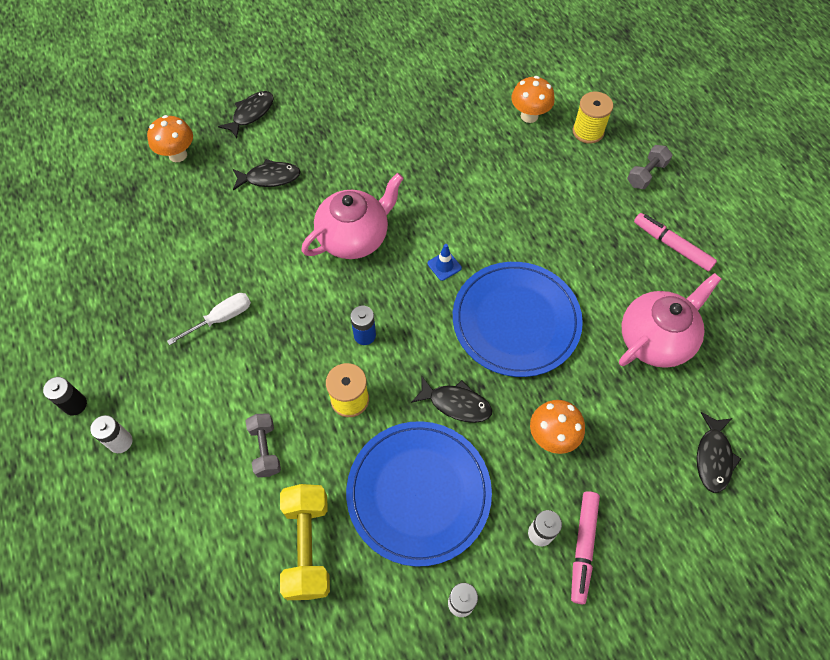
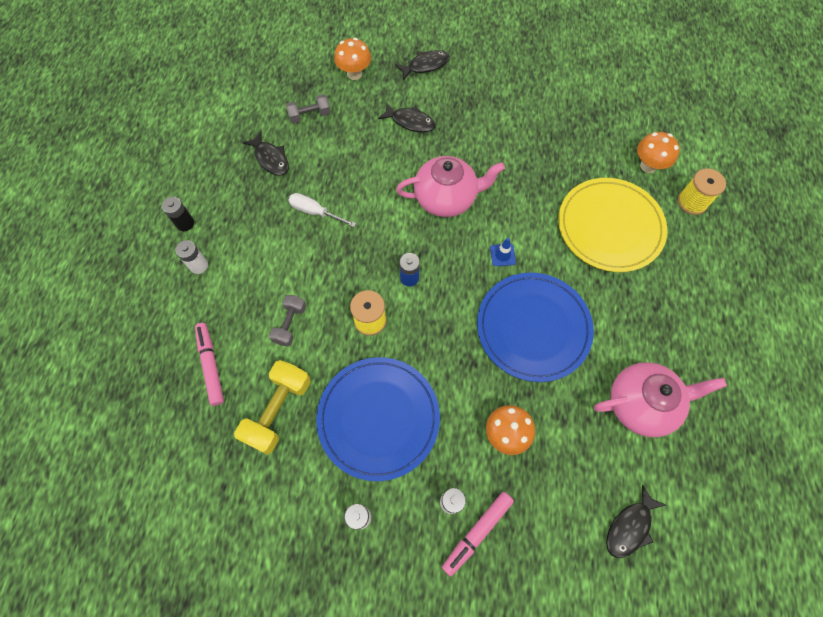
camera: 30 degrees right, 5 degrees up
(221, 318) = (315, 212): white screwdriver -> white screwdriver turned 150 degrees counterclockwise
(456, 403) = (447, 367): black fish -> black fish (271, 159)
(529, 189) = (610, 226): none -> yellow plate
(646, 174) = (722, 263): grey dumbbell -> grey dumbbell (310, 115)
(672, 245) = (706, 334): pink marker -> pink marker (211, 365)

